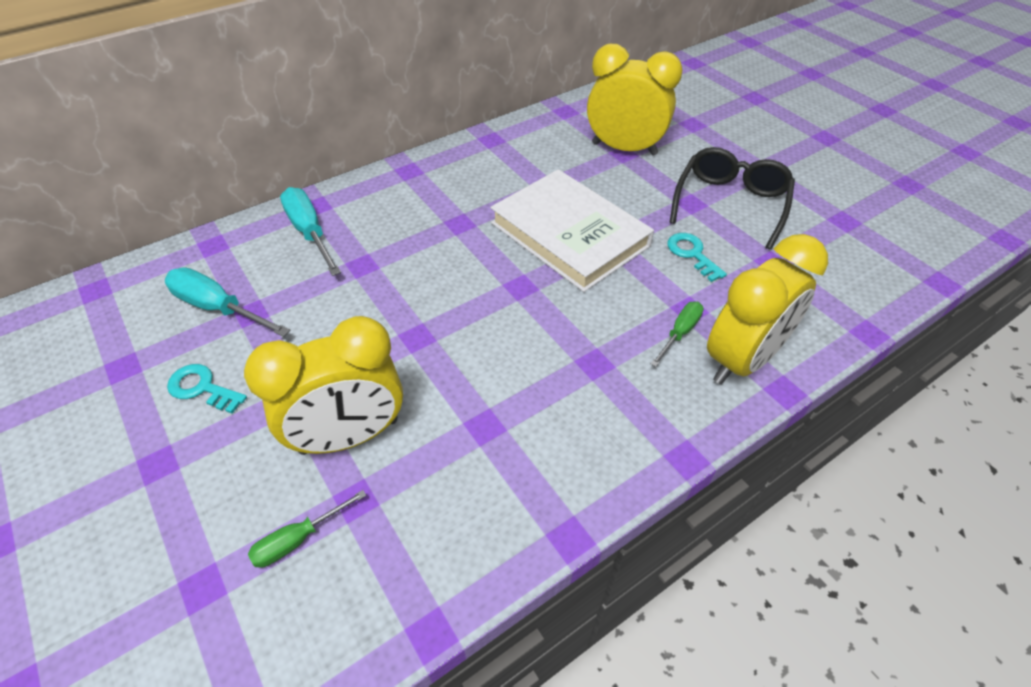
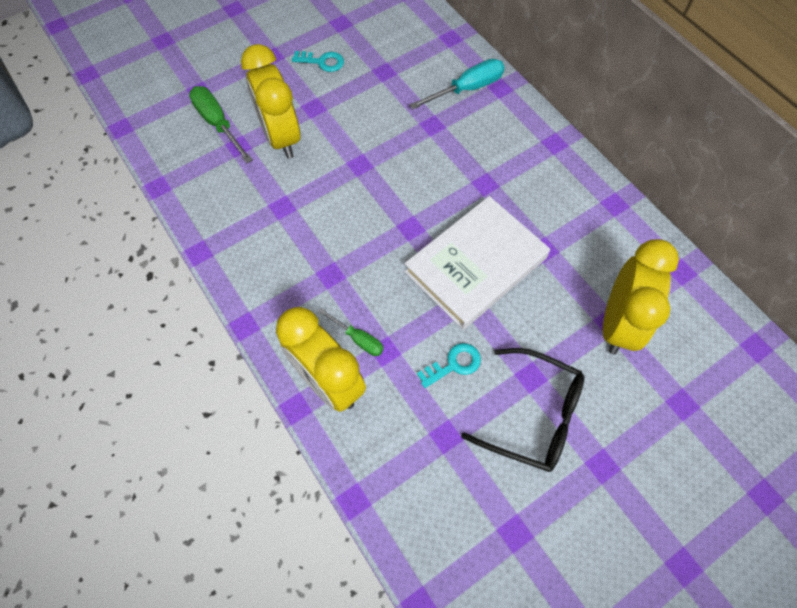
camera: 90 degrees right, 15 degrees up
(202, 388) = (322, 62): turquoise key -> turquoise key turned 75 degrees clockwise
(218, 308) = (388, 55): turquoise screwdriver -> none
(298, 539) = (218, 124): green screwdriver -> green screwdriver, size x1.65

